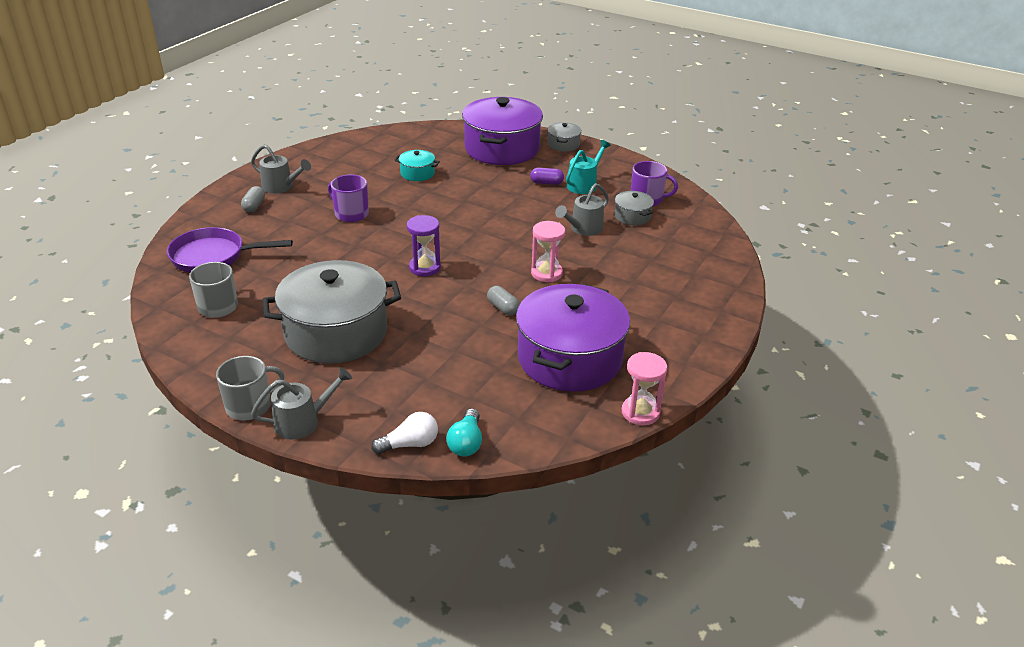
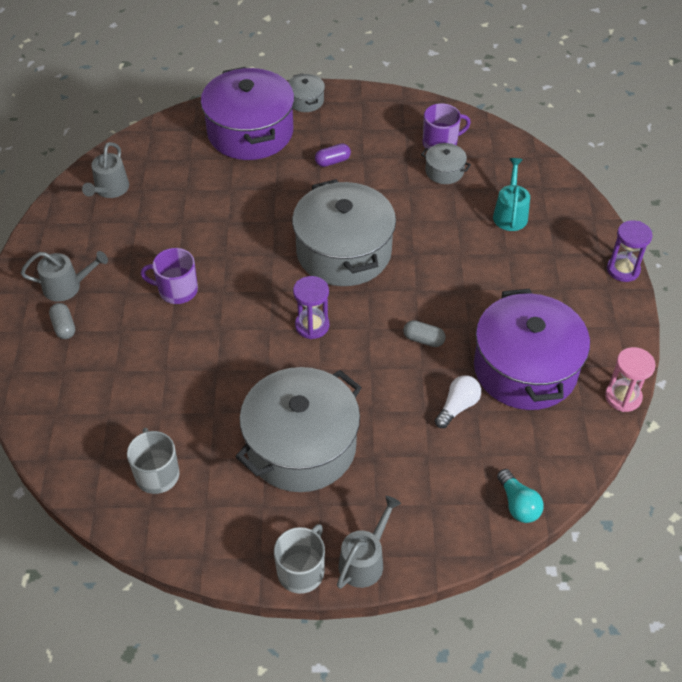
camera: 30 degrees left, 15 degrees up
(213, 256) = (87, 414): purple pan -> none
(410, 444) = (475, 532): white light bulb -> white light bulb (457, 407)
(417, 173) = (195, 204): turquoise pot -> none
(497, 235) = (343, 252): none -> grey pot
(546, 273) = (427, 279): pink hourglass -> none
(583, 229) = (414, 207): grey watering can -> grey watering can (110, 190)
(584, 184) = (369, 148): turquoise watering can -> turquoise watering can (510, 213)
(731, 329) = (623, 270): none -> purple hourglass

